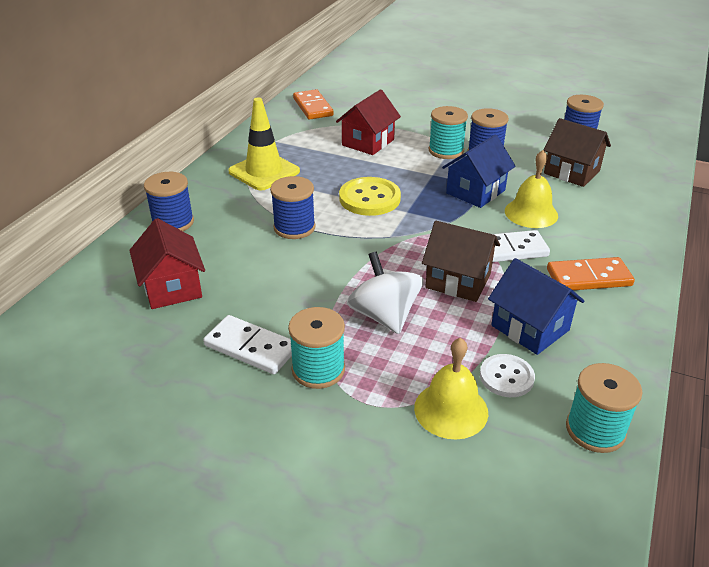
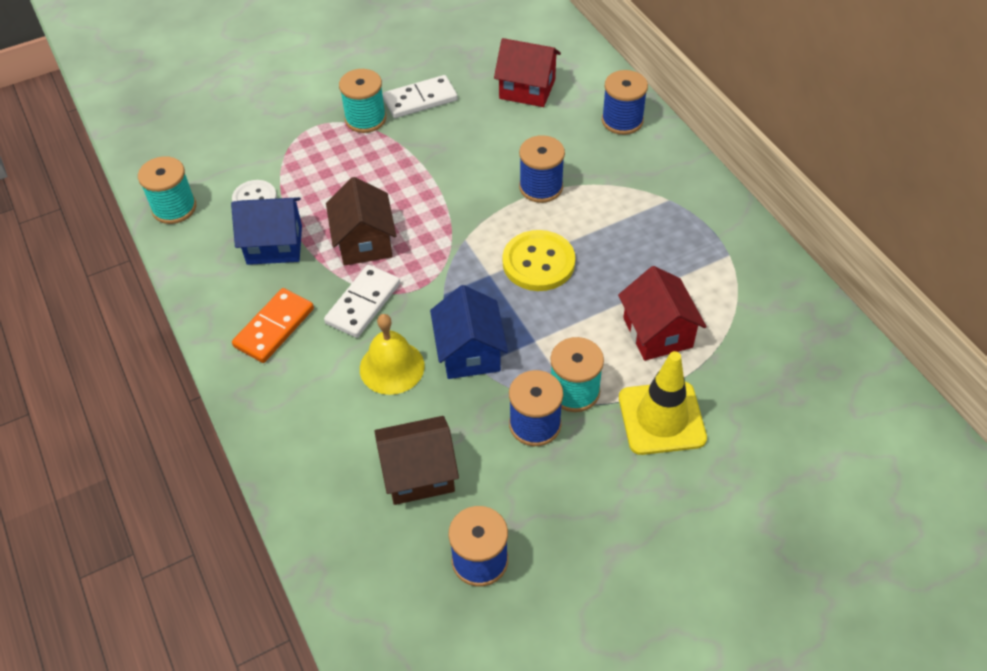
camera: 130 degrees right, 15 degrees up
(264, 171) = (664, 214): yellow traffic cone -> yellow traffic cone (661, 418)
(313, 107) = (802, 337): orange domino -> none
(384, 316) = (376, 177): white spinning top -> none
(451, 410) = (266, 156): yellow bell -> none
(458, 281) = (364, 242): brown house -> brown house turned 75 degrees counterclockwise

